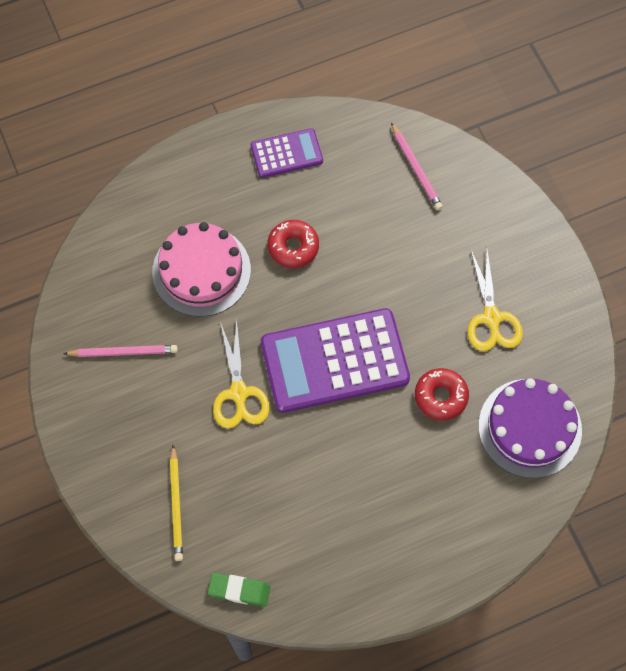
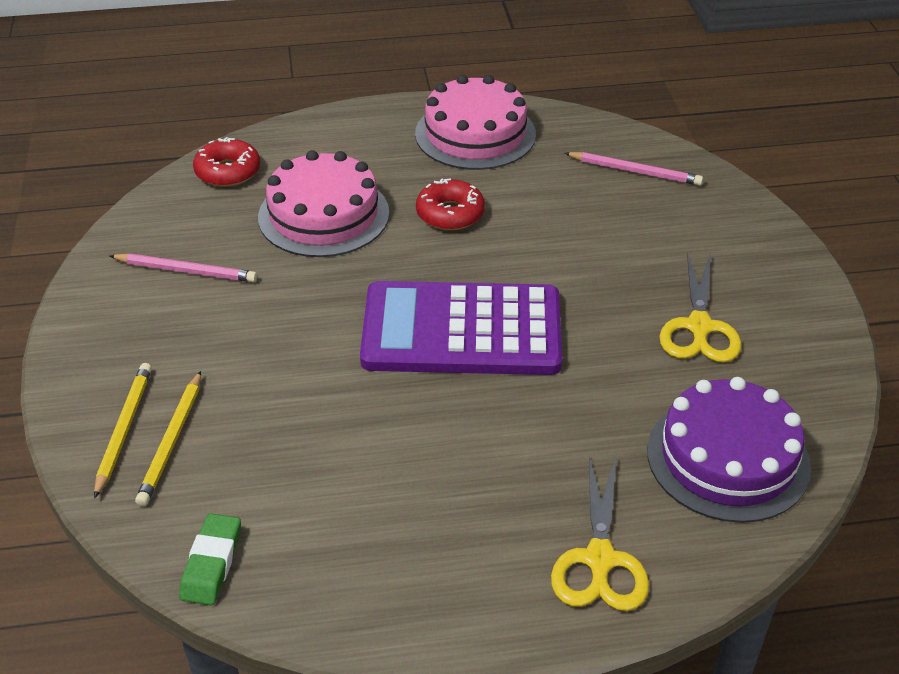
camera: 15 degrees right, 25 degrees down
(141, 504) = (124, 430): none -> yellow pencil
(239, 393) = (316, 339): yellow scissors -> yellow scissors (600, 560)
(239, 590) = (212, 563): green eraser -> green eraser turned 75 degrees clockwise
(286, 153) = (475, 134): purple calculator -> pink cake
(416, 169) = (635, 171): pink pencil -> pink pencil turned 60 degrees counterclockwise
(440, 397) = (601, 396): red donut -> red donut (228, 171)

